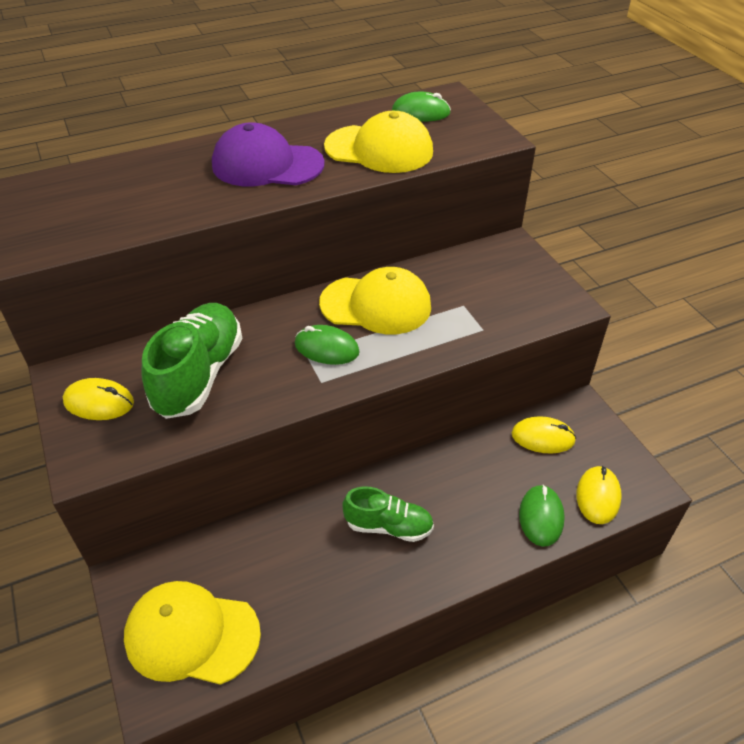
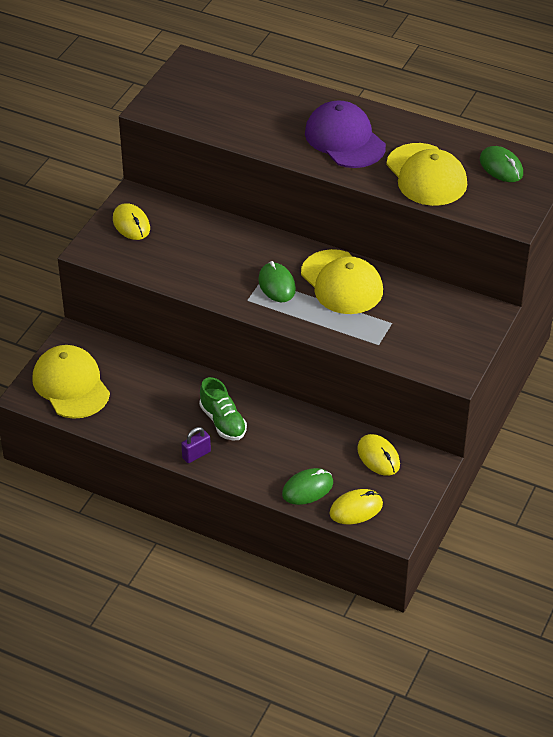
camera: 50 degrees right, 0 degrees up
(199, 374) = (194, 247): green shoe -> none
(413, 582) = (196, 455): none -> purple padlock

